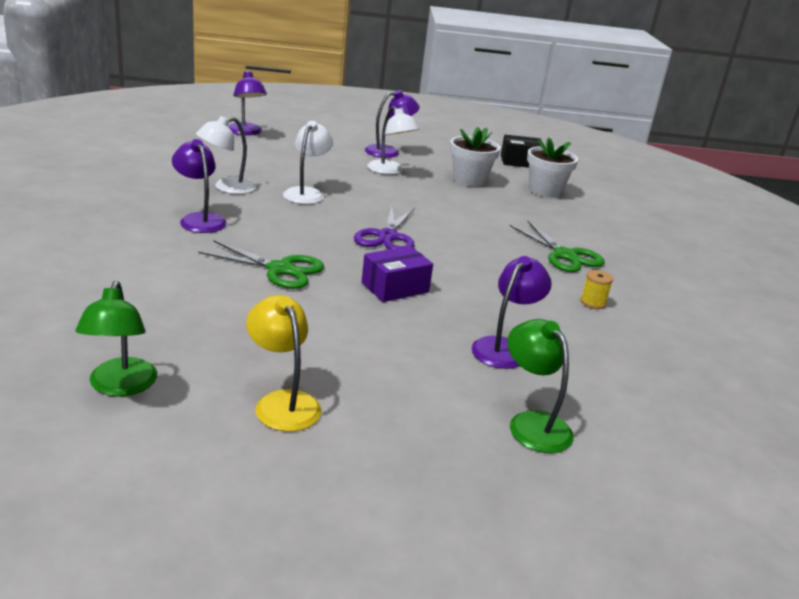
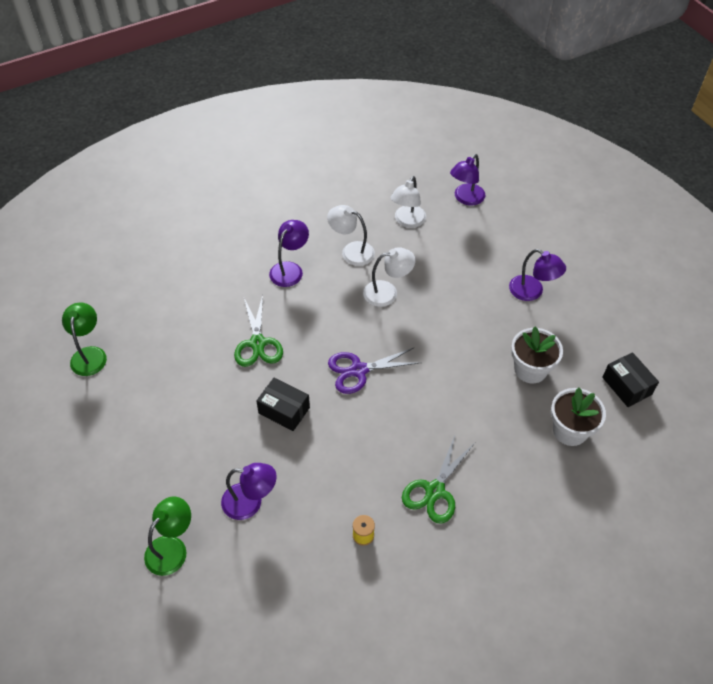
camera: 65 degrees right, 25 degrees up
(120, 386) = (89, 354): green lamp -> green lamp turned 120 degrees clockwise
(282, 402) = (117, 423): yellow lamp -> none
(390, 171) = (488, 313): white lamp -> white lamp (407, 221)
(395, 287) = (284, 410): purple box -> black box

